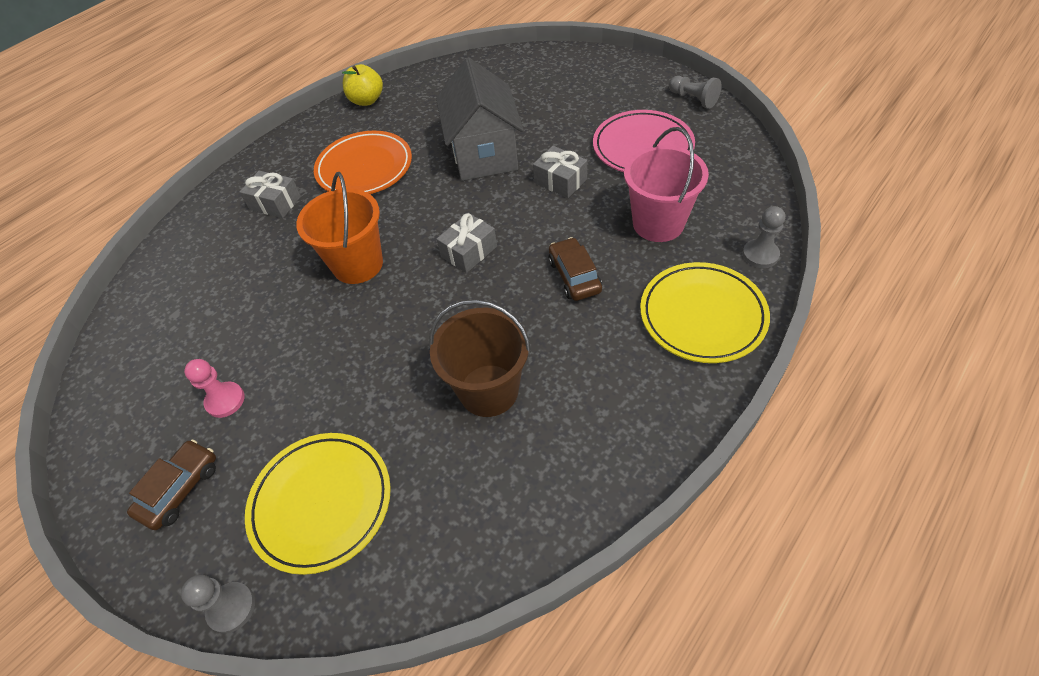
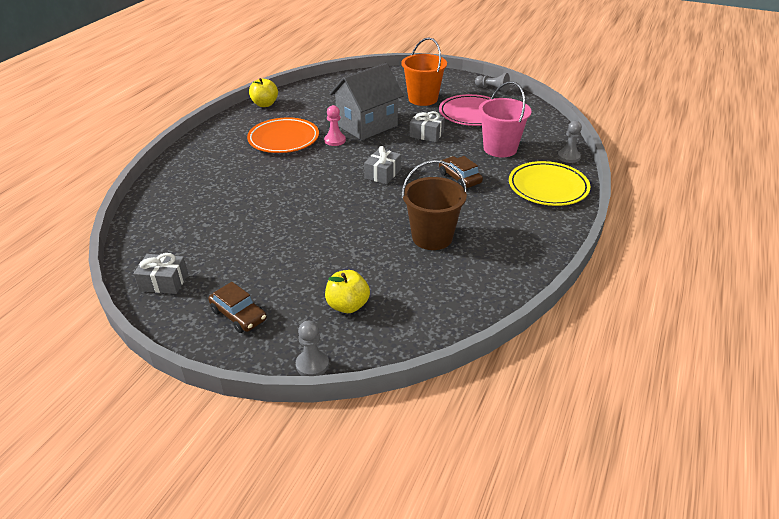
camera: 20 degrees left, 15 degrees down
(180, 489) = (239, 315): brown car -> brown car turned 120 degrees clockwise
(225, 400) = (246, 267): pink pawn -> pink pawn (335, 140)
(275, 203) = (225, 163): grey gift -> grey gift (164, 282)
(321, 503) = (348, 305): yellow plate -> yellow apple
(358, 264) = (306, 188): orange bucket -> orange bucket (423, 99)
(484, 154) = (367, 125): grey house -> grey house turned 75 degrees clockwise

